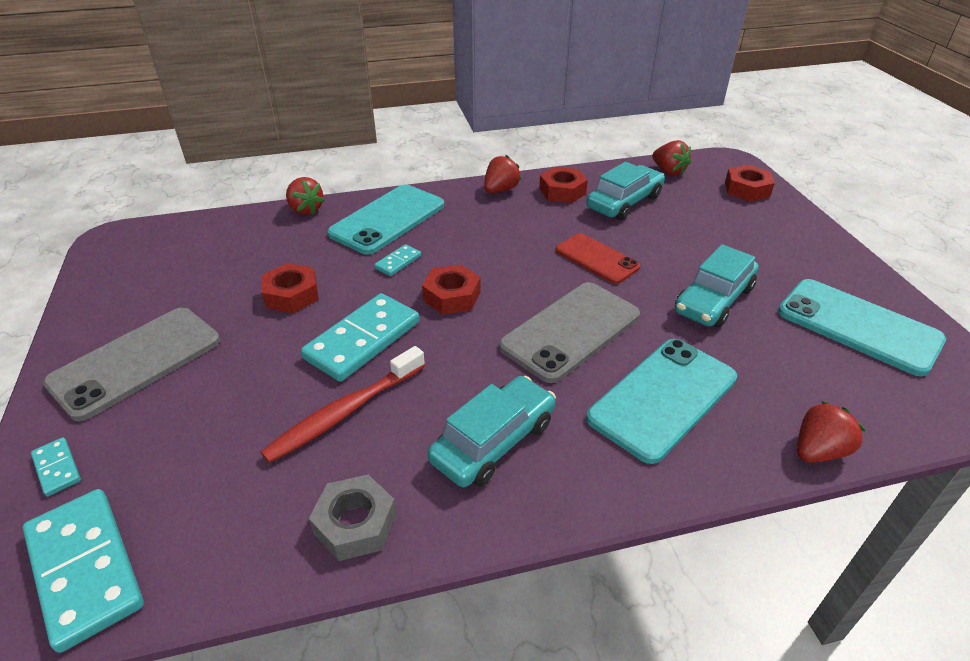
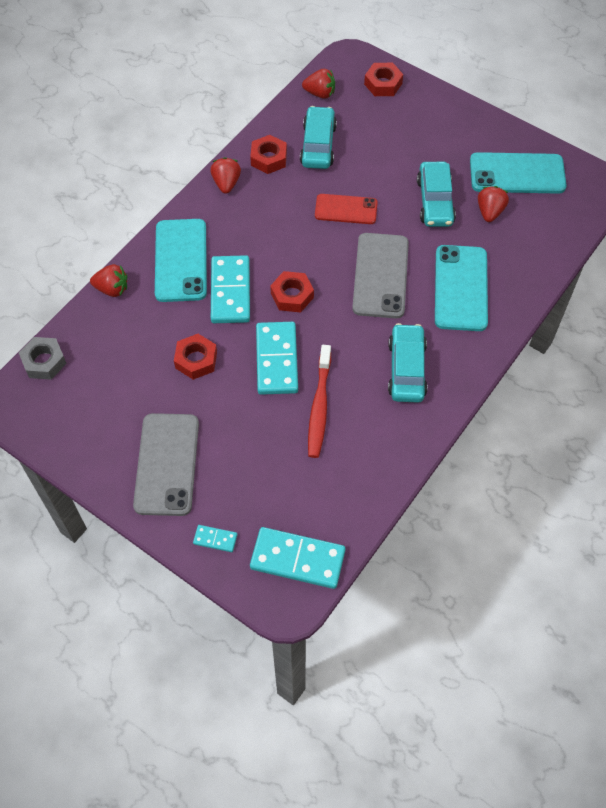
camera: 40 degrees left, 20 degrees up
(355, 524) = (389, 452): grey nut -> grey nut (44, 362)
(398, 262) = (230, 291): turquoise domino -> turquoise domino, size x2.14
(818, 451) = (547, 271): red strawberry -> red strawberry (490, 212)

